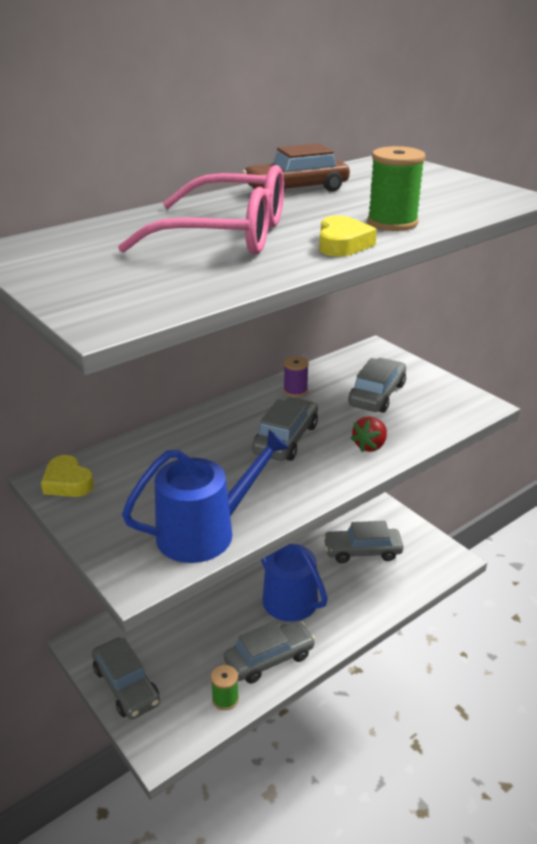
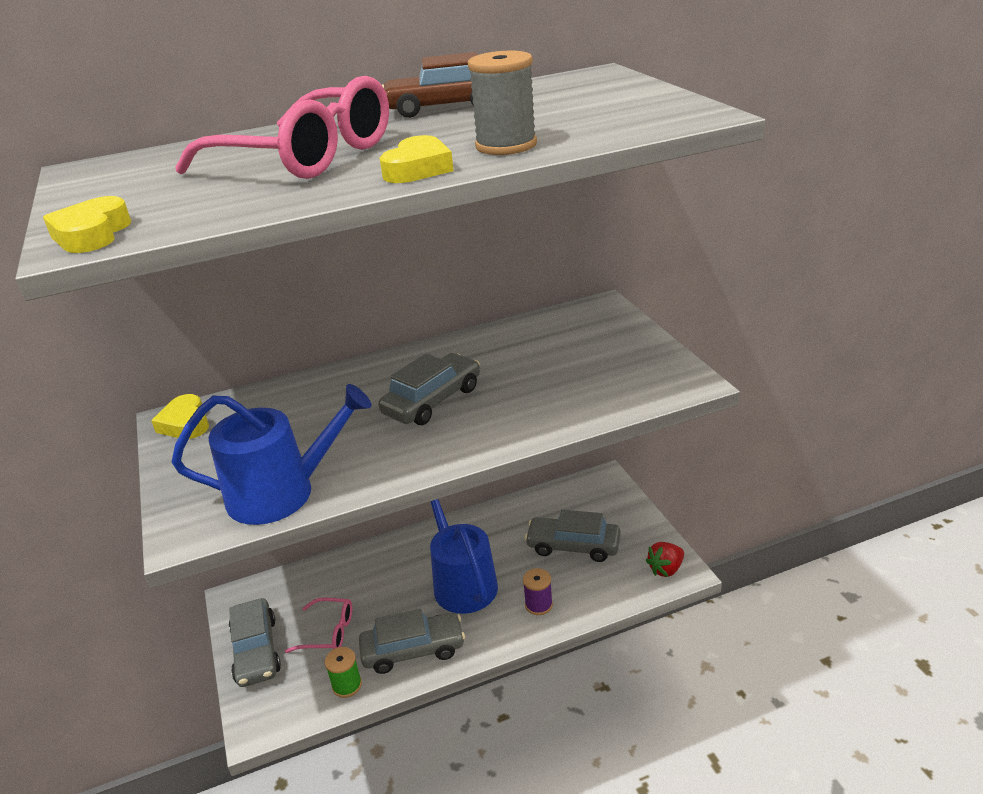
camera: 20 degrees right, 0 degrees up
(109, 311) = (92, 234): none -> yellow heart
(187, 657) = (329, 632): none -> pink glasses
(295, 391) = (479, 347): purple spool -> purple spool (538, 605)
(370, 446) = (522, 418): red strawberry -> red strawberry (666, 569)
(377, 395) = (569, 359): grey car -> none
(392, 223) = (506, 145): green spool -> grey spool

